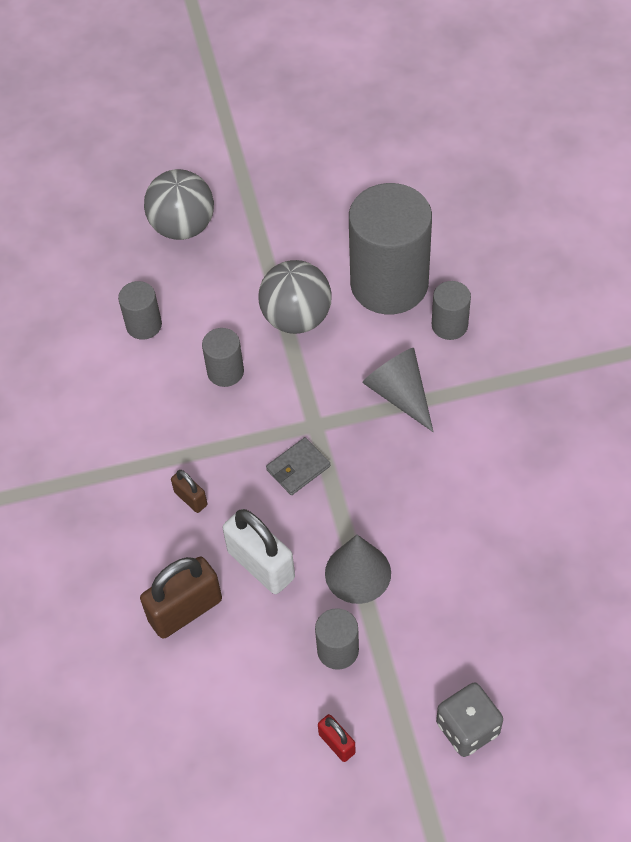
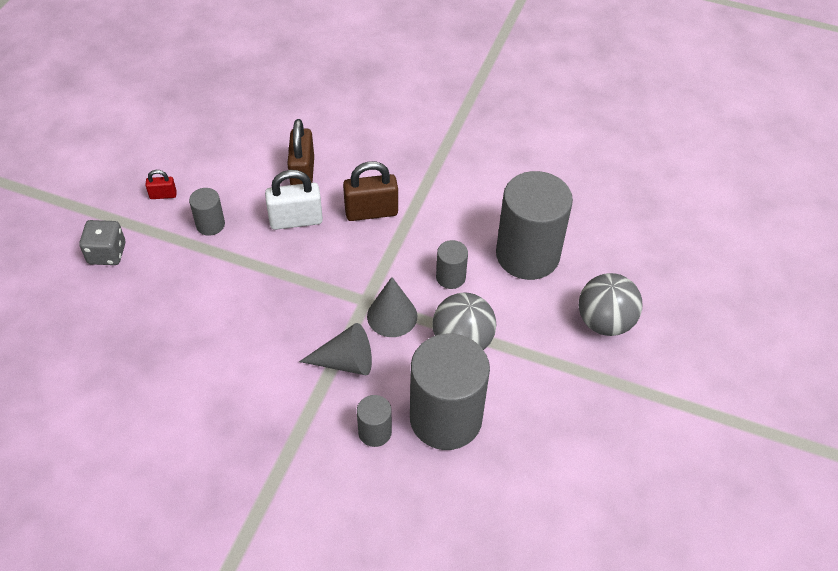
camera: 120 degrees right, 5 degrees down
(144, 325) = (527, 255): grey cylinder -> grey cylinder, size x2.19
(191, 498) = (371, 212): brown padlock -> brown padlock, size x1.93
(298, 468) = (342, 273): grey wallet -> none
(358, 573) = (245, 261): grey cone -> grey cone (392, 316)

